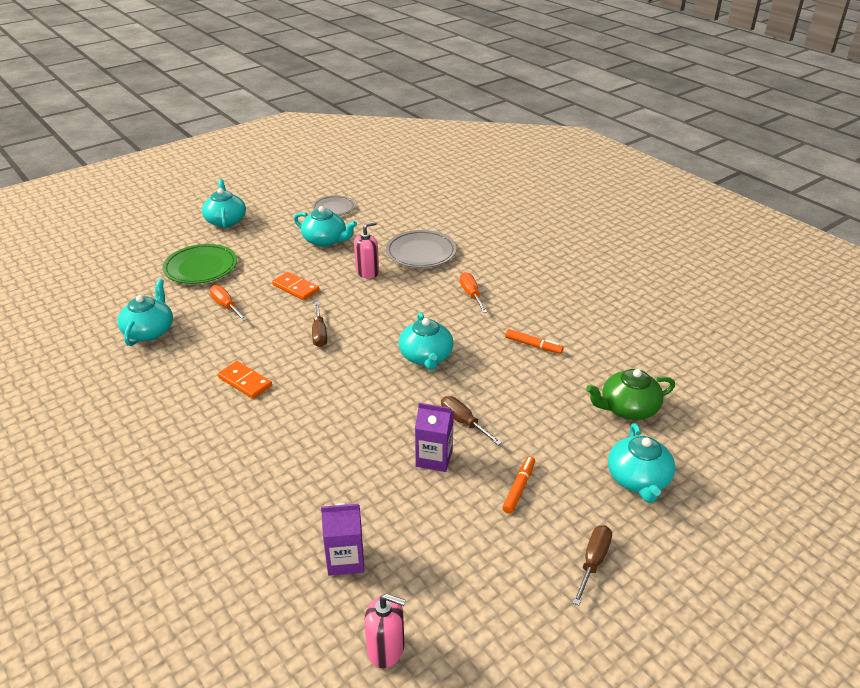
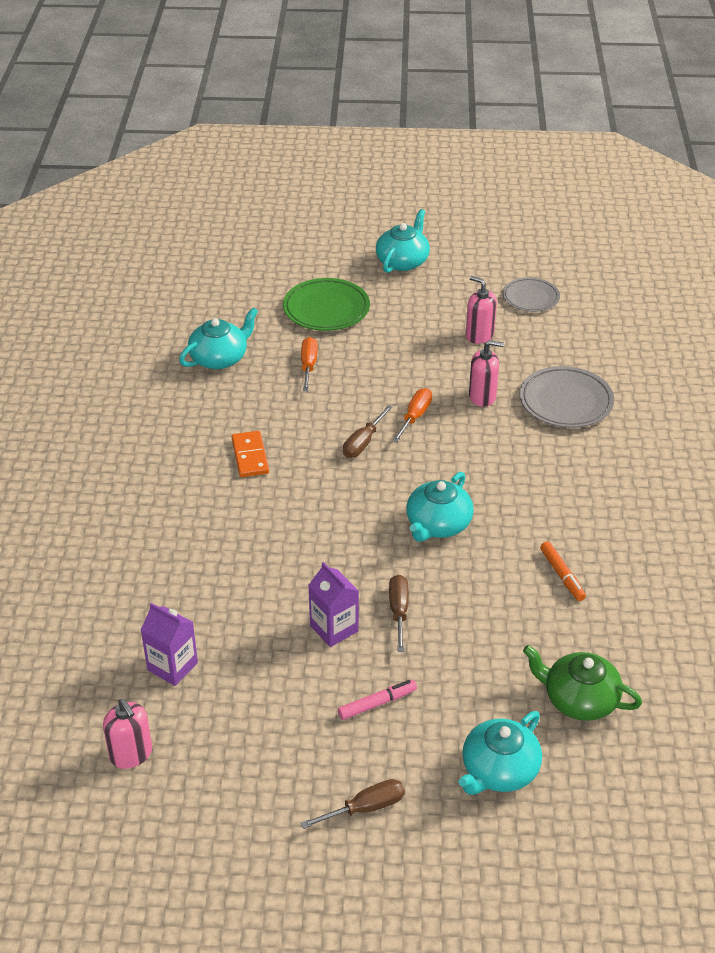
camera: 40 degrees right, 5 degrees up
(296, 288) = (392, 379): orange domino -> none
(325, 240) = (479, 335): turquoise teapot -> pink soap dispenser
(471, 294) = (563, 481): orange screwdriver -> orange screwdriver (415, 417)
(519, 488) = (377, 703): orange marker -> pink marker

